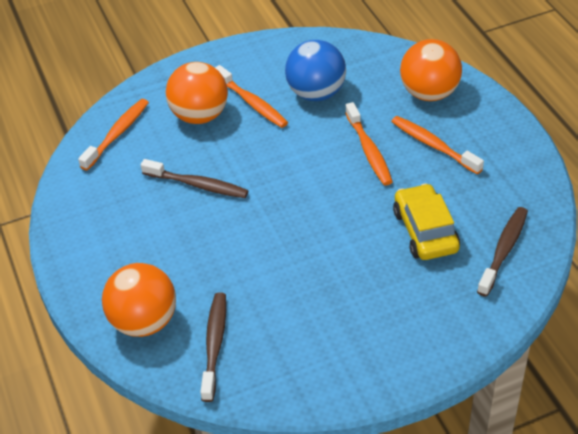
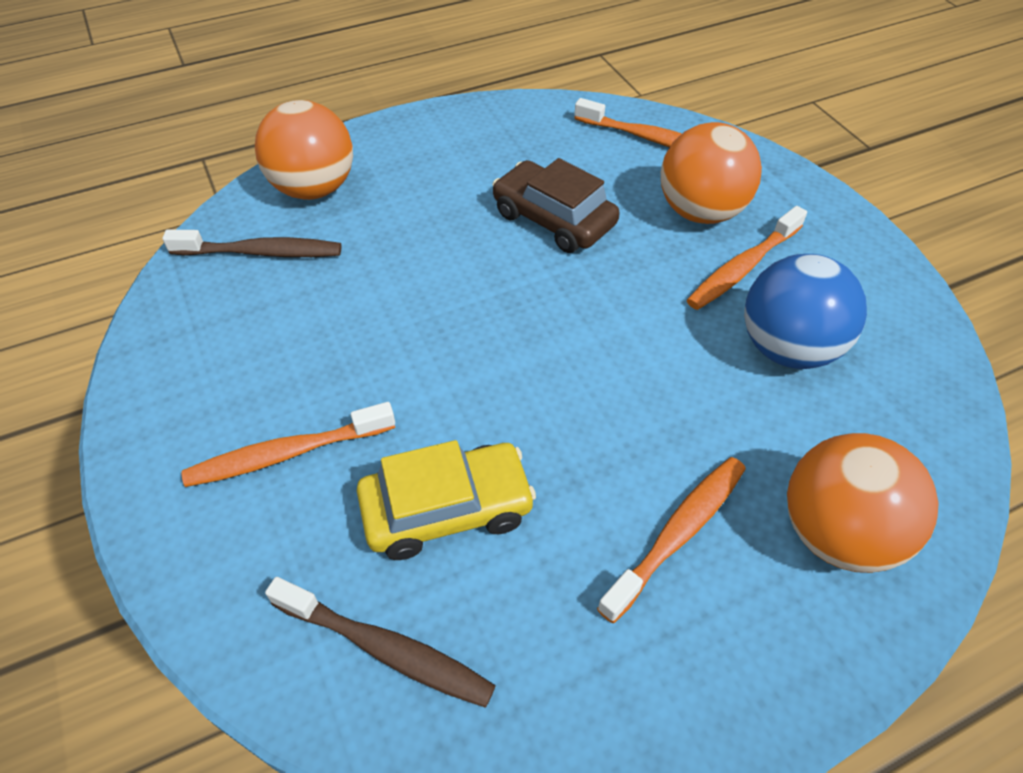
camera: 85 degrees right, 5 degrees up
(198, 185) = (553, 219): brown toothbrush -> brown car
(369, 150) = (649, 425): orange toothbrush -> orange toothbrush (286, 453)

